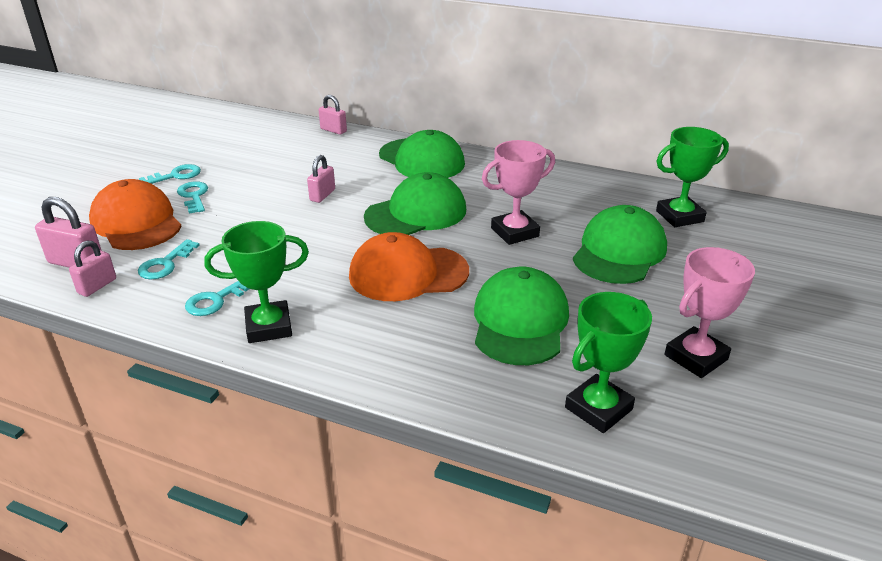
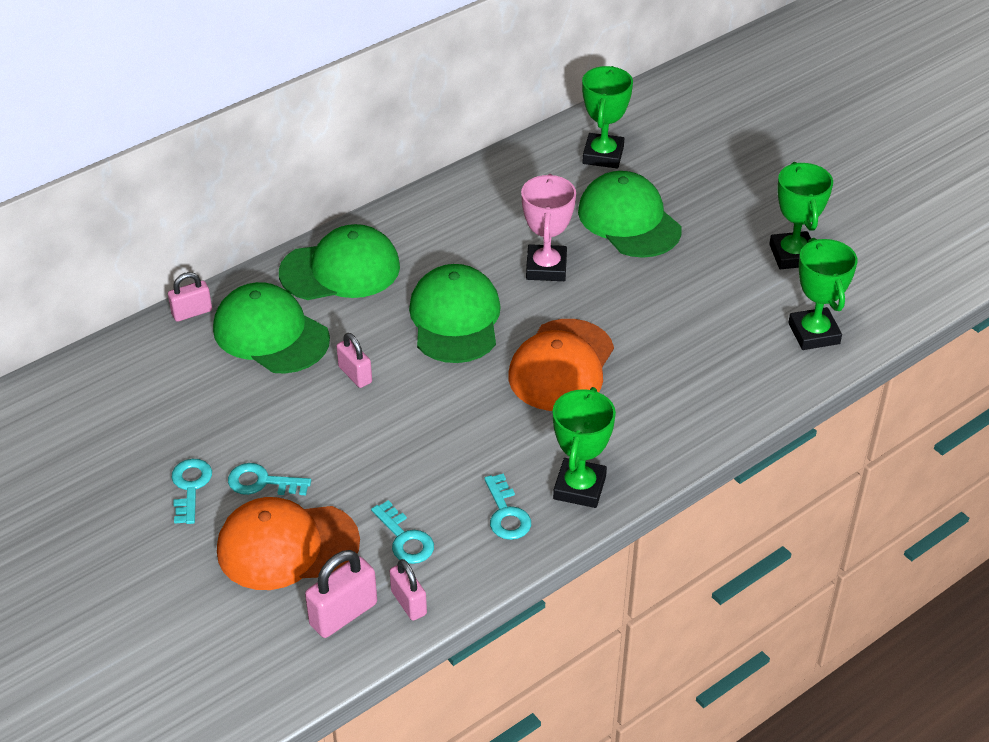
camera: 60 degrees left, 10 degrees up
(520, 321) = (684, 326): green cap -> green cap (271, 334)
(696, 357) = (792, 255): pink trophy -> green trophy

